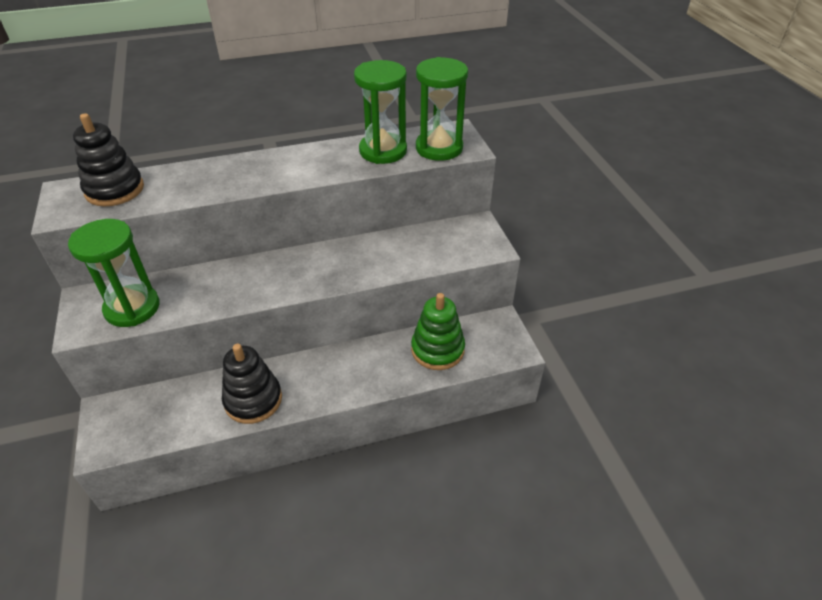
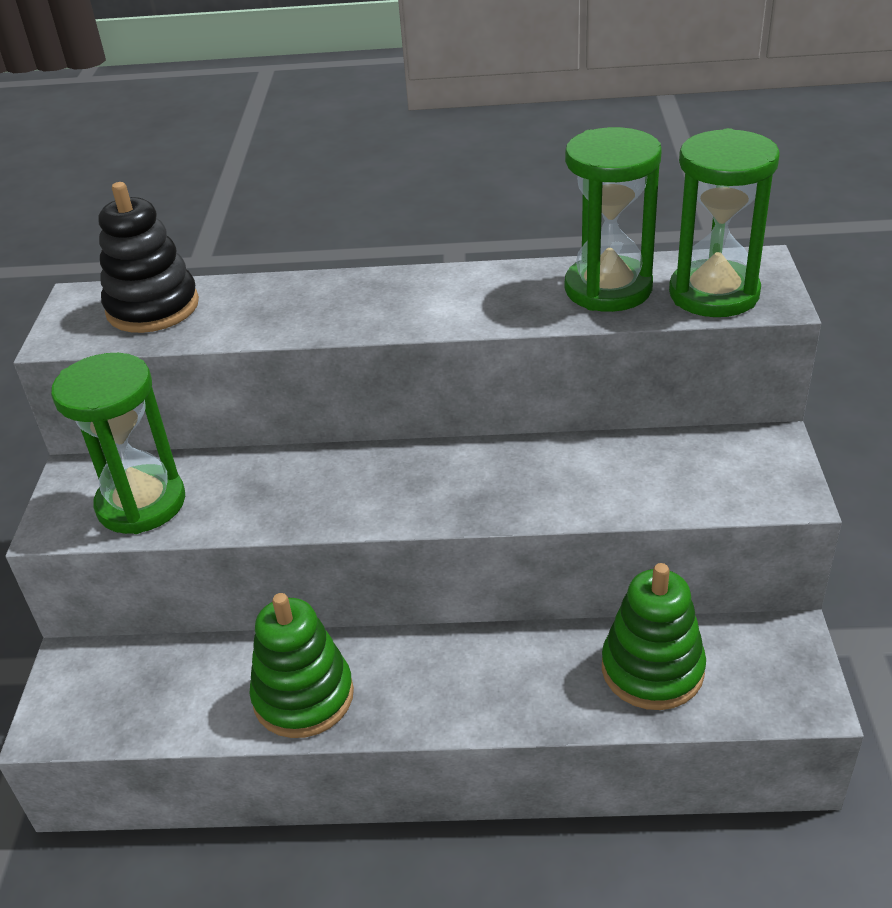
camera: 20 degrees right, 5 degrees down
(253, 400) = (303, 696): black stacking toy -> green stacking toy

